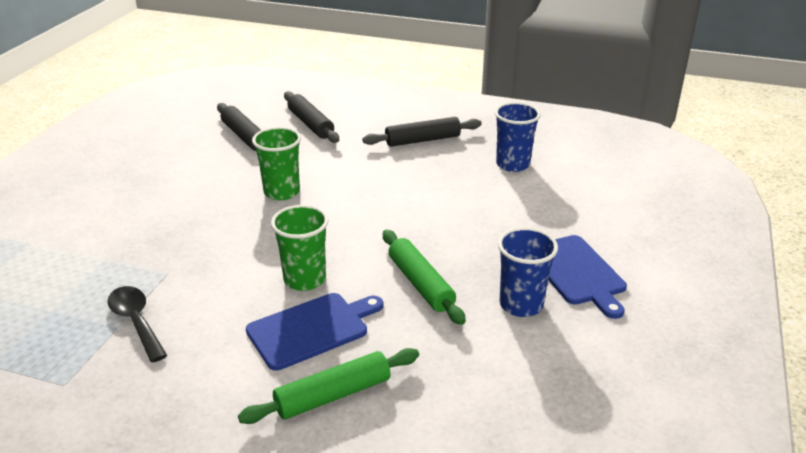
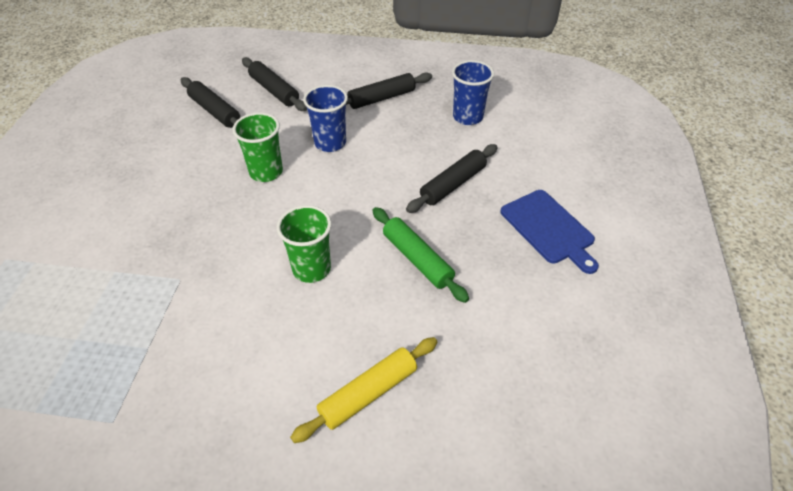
camera: 10 degrees left, 15 degrees up
(136, 321) = (164, 339): black spoon -> none
(312, 329) = (331, 323): blue cutting board -> none
(333, 395) = (368, 393): green rolling pin -> yellow rolling pin
(479, 222) = (453, 184): none -> black rolling pin
(521, 305) = (509, 270): blue cup -> blue cup (330, 143)

